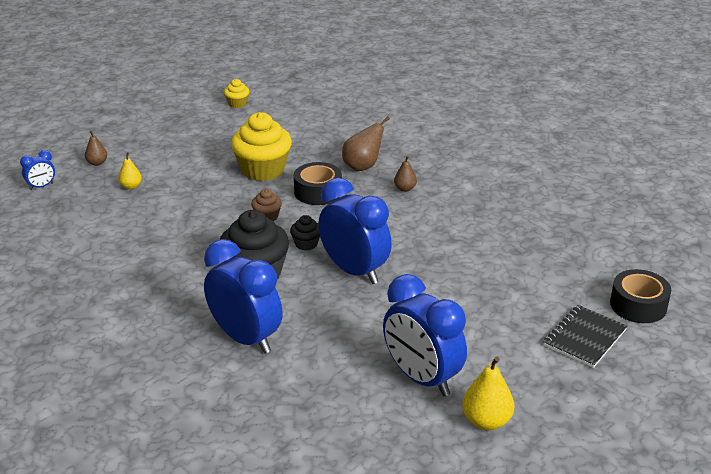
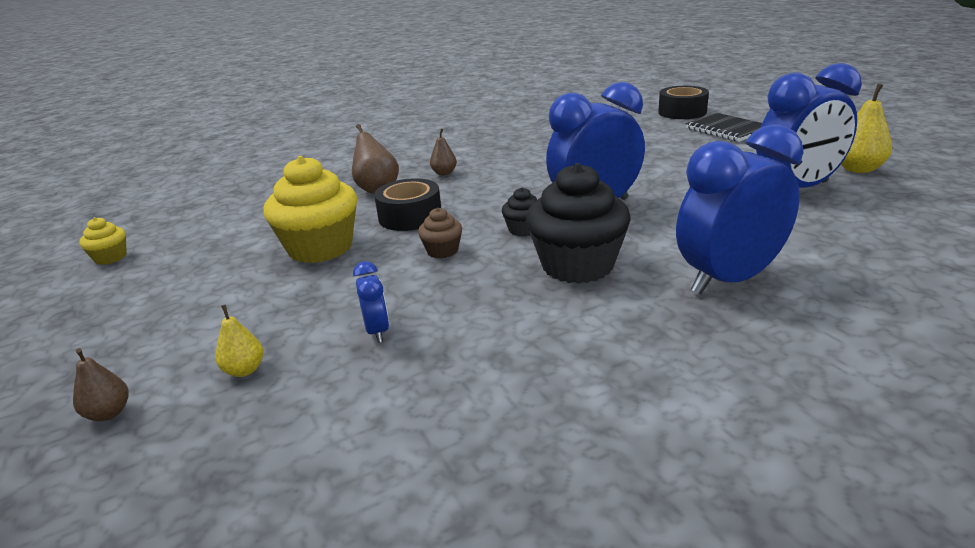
camera: 70 degrees left, 5 degrees down
(41, 186) = (107, 509): blue clock -> blue clock (377, 331)

